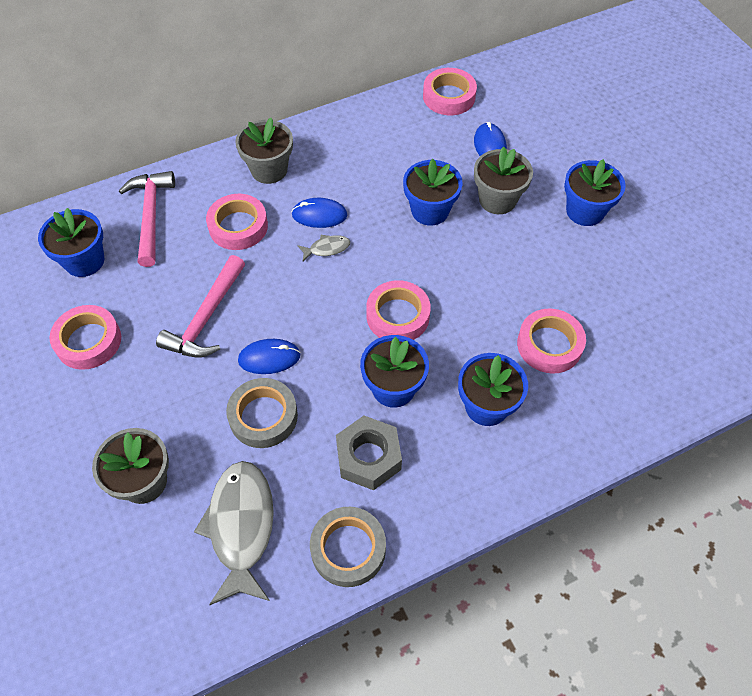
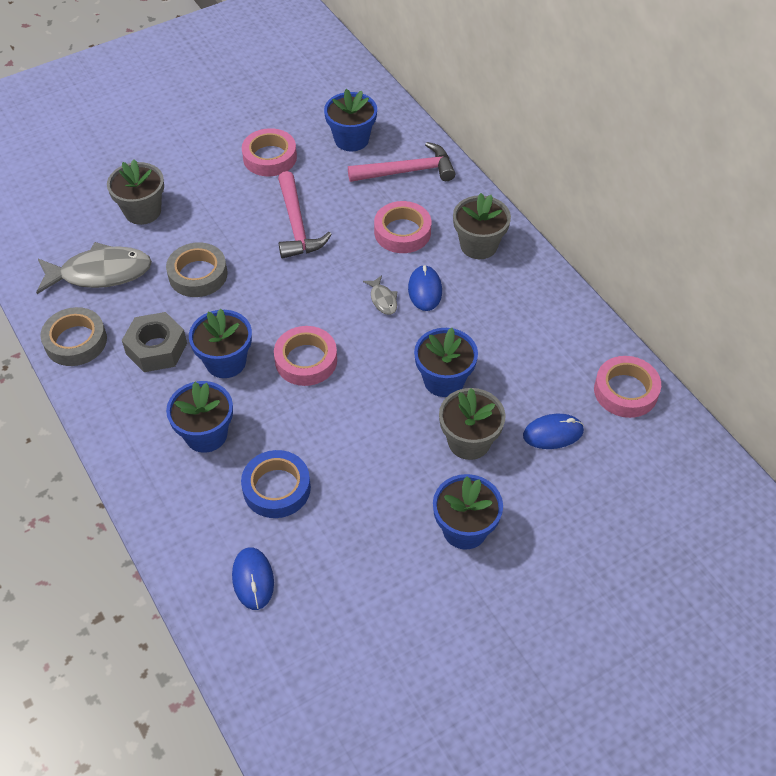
camera: 85 degrees right, 5 degrees down
(206, 317) = (296, 225): pink hammer -> pink hammer turned 120 degrees counterclockwise
(269, 358) = (256, 271): blue mouse -> blue mouse (253, 579)
(549, 345) = (276, 488): pink tape -> blue tape

